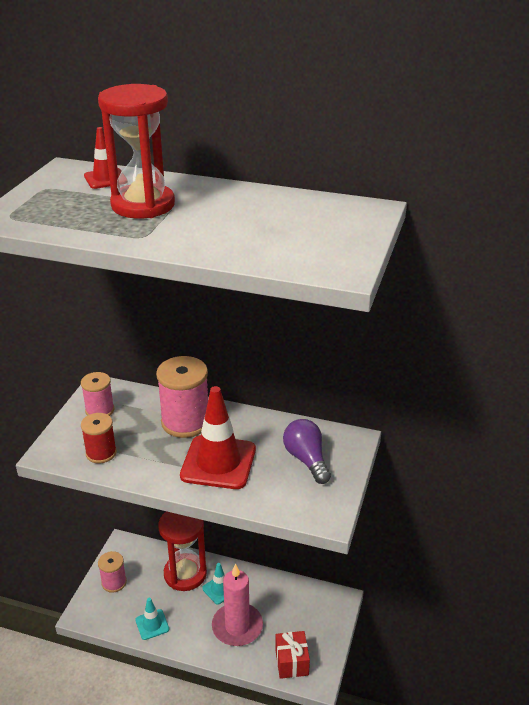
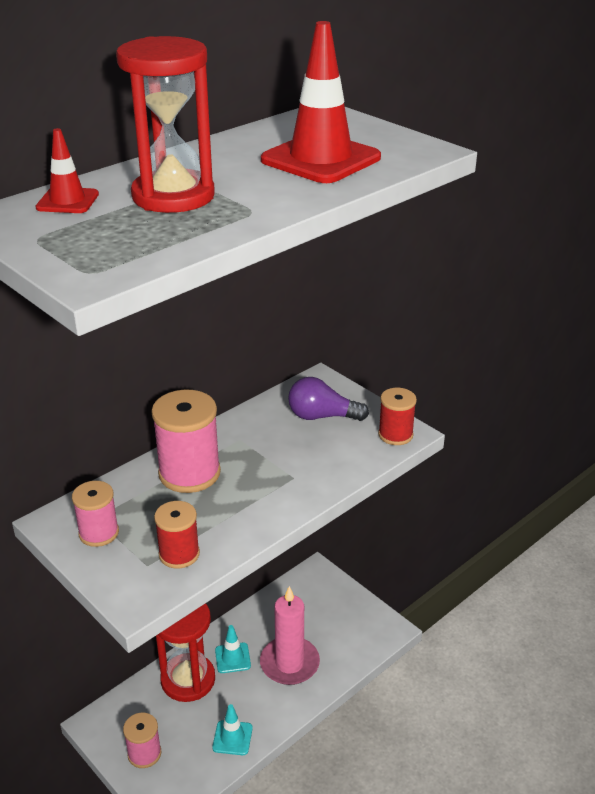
camera: 60 degrees left, 0 degrees up
(218, 462) = (276, 472): red traffic cone -> red traffic cone (321, 159)
(291, 662) = (359, 639): red gift -> none
(319, 511) = (395, 435): none -> red spool

